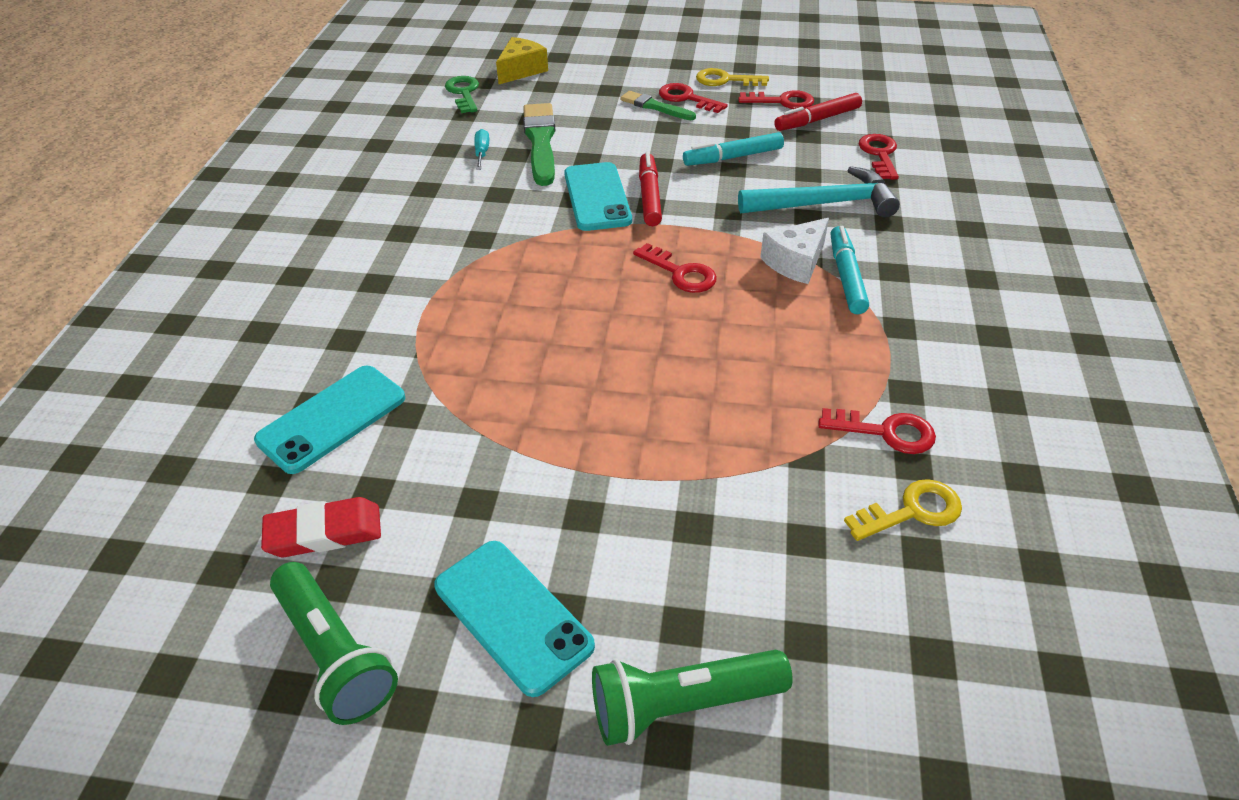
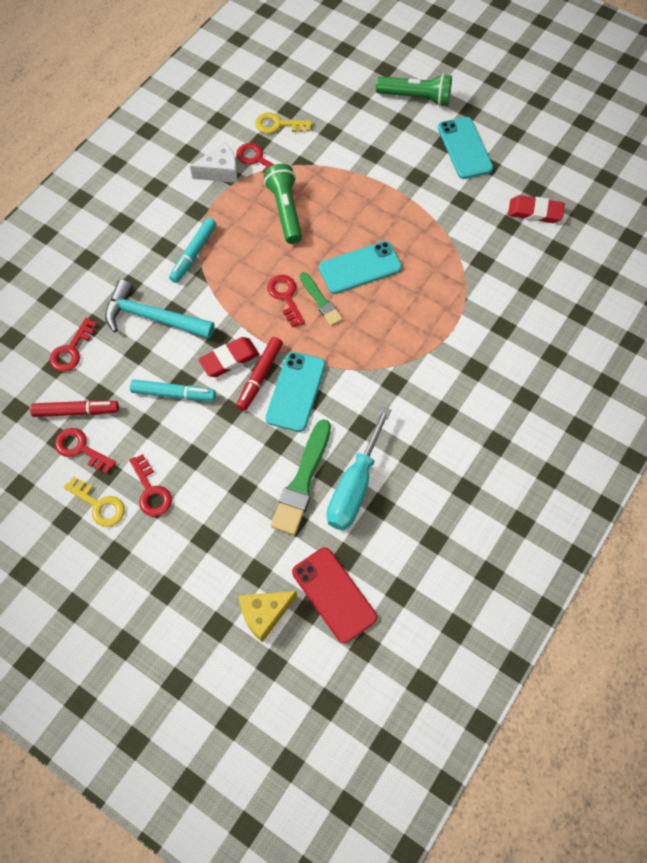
camera: 155 degrees left, 20 degrees up
(332, 419) = (521, 273): turquoise phone -> turquoise phone (360, 268)
(335, 654) = (539, 160): green flashlight -> green flashlight (285, 211)
(464, 93) = (334, 595): green key -> red phone
(482, 153) = (354, 487): turquoise screwdriver -> turquoise screwdriver, size x2.34
(655, 107) = (184, 490): green brush -> green brush (320, 301)
(698, 198) = (229, 359): none -> red eraser
(796, 262) = (212, 277): white cheese -> white cheese (220, 171)

